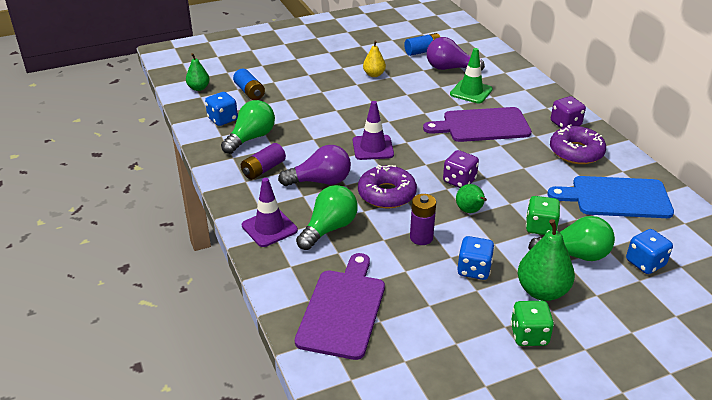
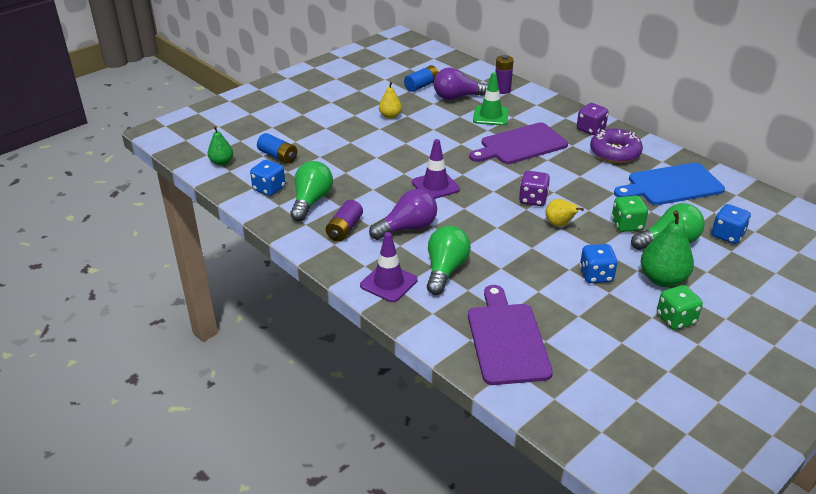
camera: 20 degrees left, 0 degrees up
(386, 194) = (476, 226): purple donut -> none
(421, 237) = (533, 258): purple battery -> purple battery (502, 90)
(470, 211) = (559, 224): green pear -> yellow pear

